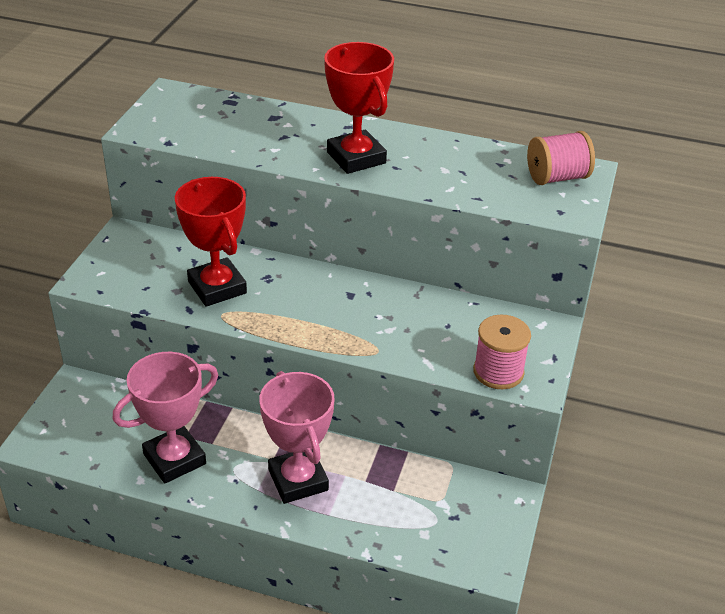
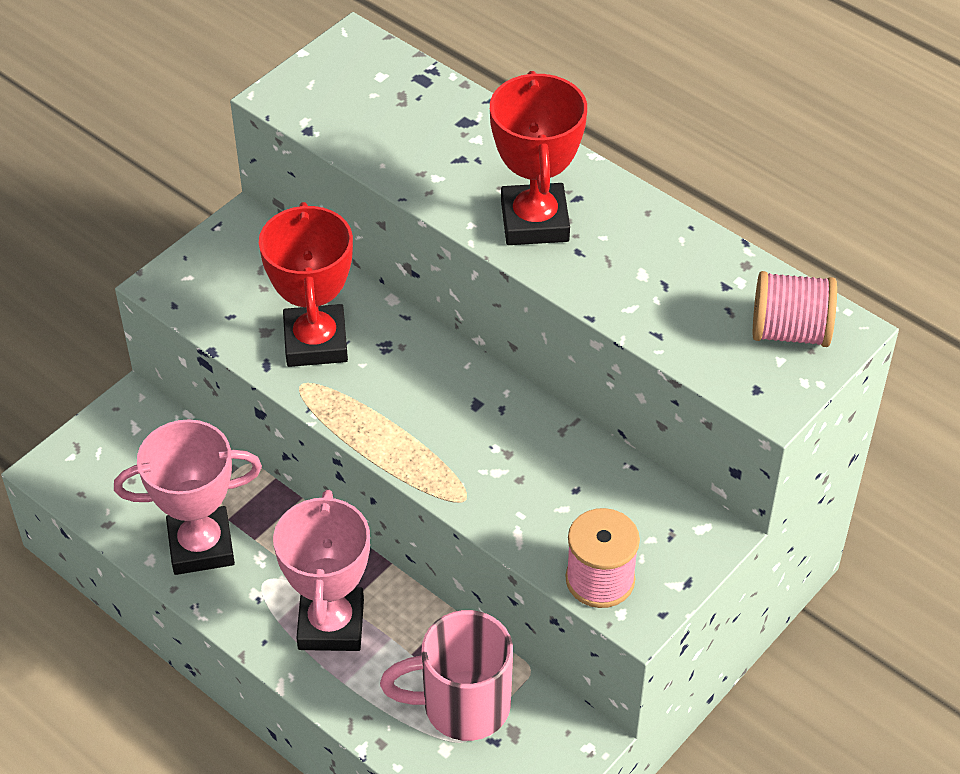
camera: 25 degrees right, 10 degrees up
(419, 502) = (462, 706): none -> pink mug

